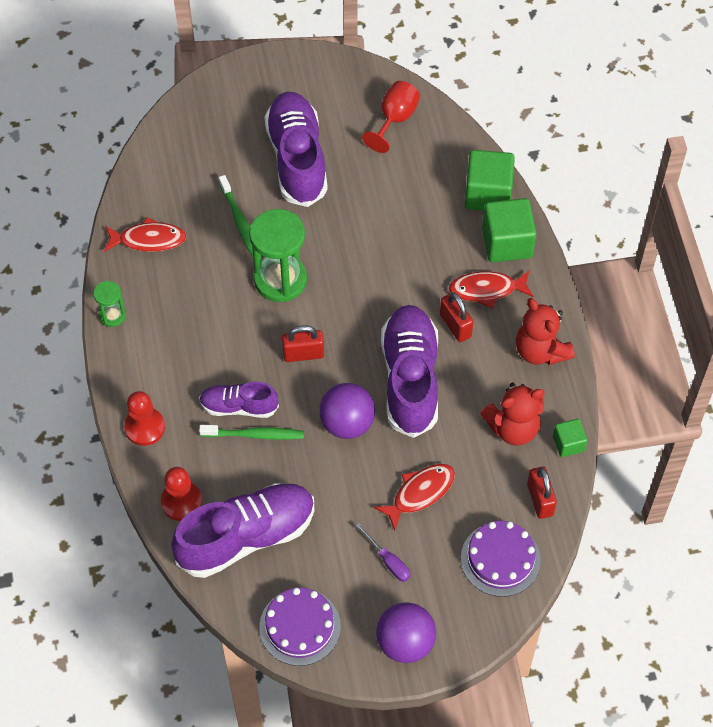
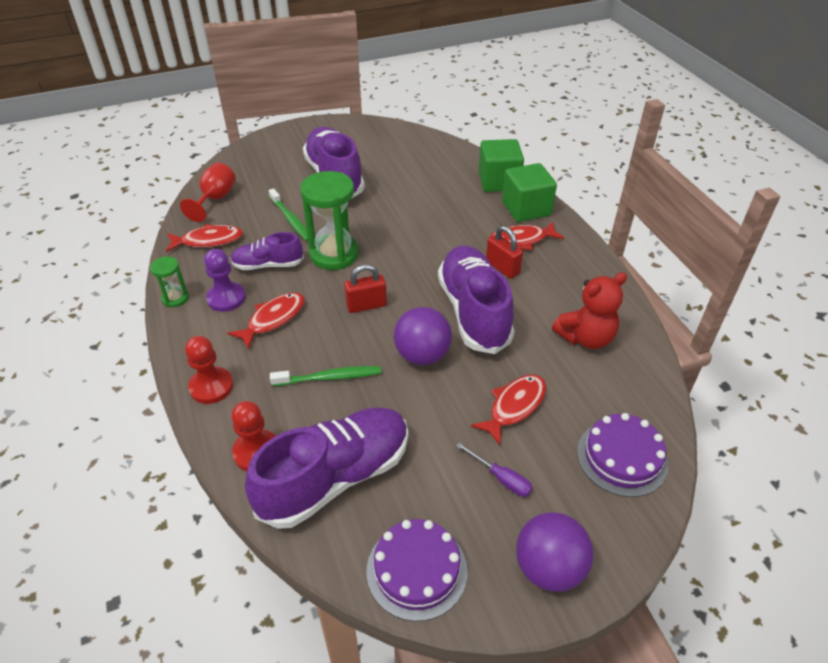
camera: 10 degrees left, 15 degrees down
(163, 323) = (226, 298): none -> purple pawn
(208, 357) = (273, 319): none -> red fish
(239, 407) = (309, 355): purple shoe -> purple shoe (268, 265)
(395, 119) = (409, 148): red goblet -> red goblet (215, 199)
(540, 351) = (585, 276): red teddy bear -> none
(540, 500) = (638, 395): red padlock -> none
(568, 443) = (643, 343): green cube -> none

